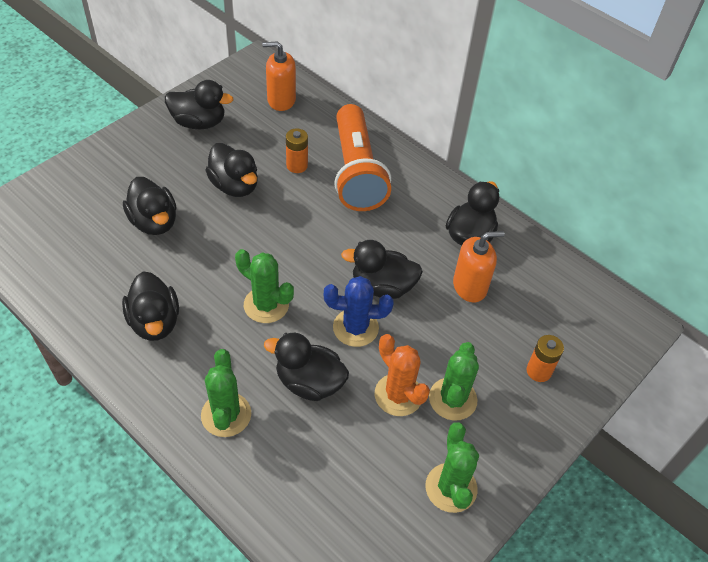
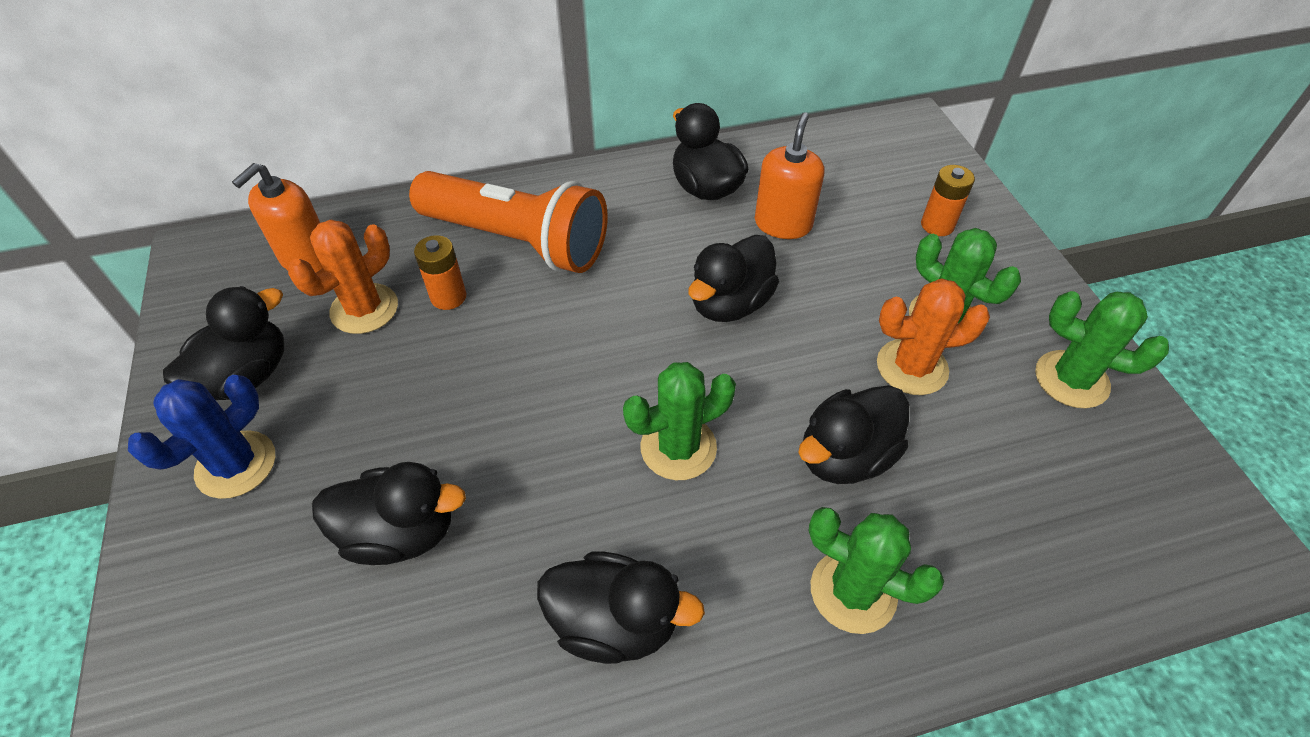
camera: 55 degrees left, 0 degrees up
(234, 186) = (421, 387): black duck -> none
(266, 139) = (364, 309): none -> orange cactus
(355, 328) = (781, 362): blue cactus -> blue cactus (236, 465)

